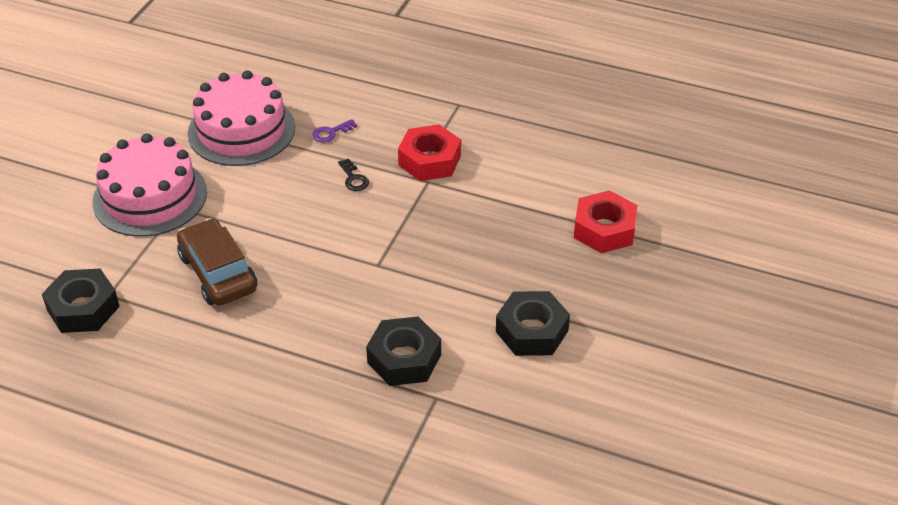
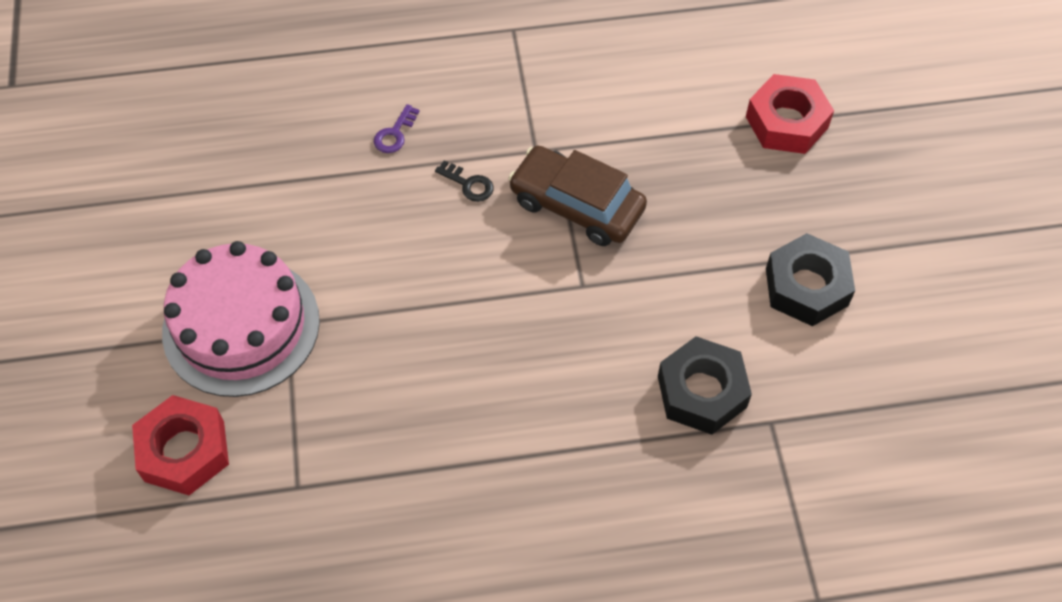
camera: 30 degrees left, 15 degrees up
(83, 308) = (281, 522): black nut -> none
(218, 273) = (407, 389): brown car -> brown car (576, 205)
(241, 130) = (283, 179): pink cake -> none
(429, 160) = (536, 120): red nut -> red nut (184, 451)

